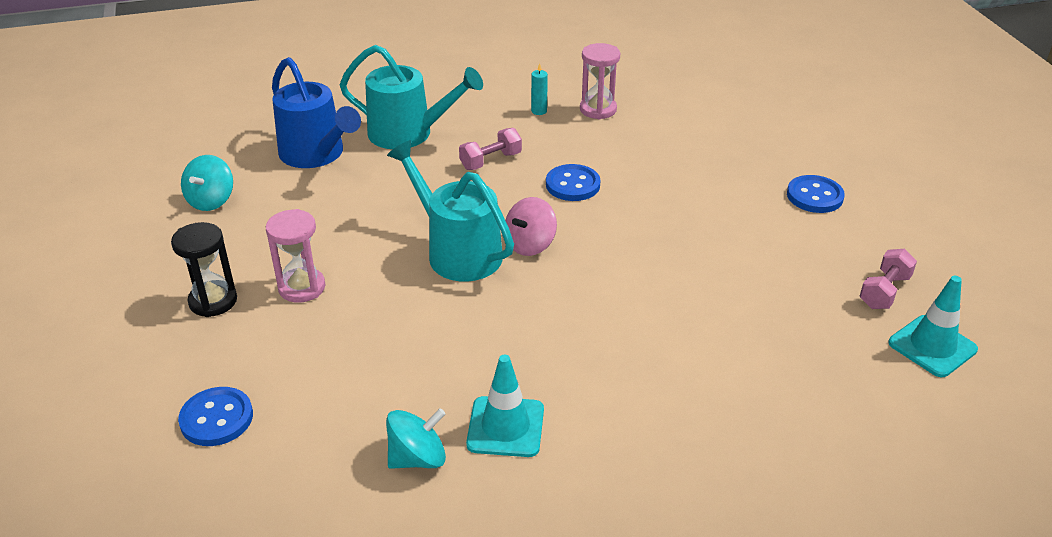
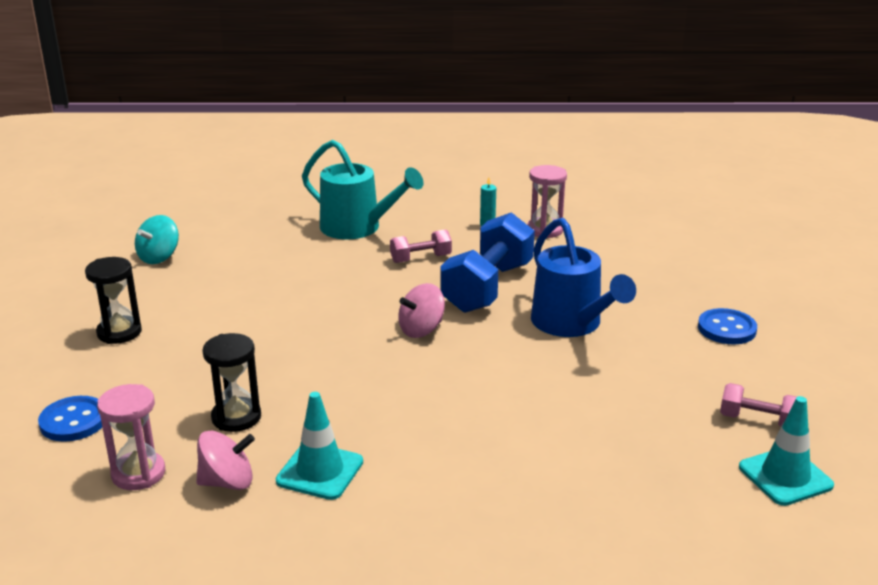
camera: 15 degrees right, 10 degrees down
(302, 287) = (199, 333): pink hourglass -> pink hourglass (138, 473)
(317, 155) = (267, 234): blue watering can -> blue watering can (571, 324)
(390, 381) = (236, 417): none -> black hourglass
(417, 458) = (227, 482): turquoise spinning top -> pink spinning top
(457, 251) = (351, 325): turquoise watering can -> none
(572, 185) = (488, 287): blue button -> blue dumbbell
(884, 291) = (758, 421): pink dumbbell -> pink dumbbell turned 60 degrees clockwise

